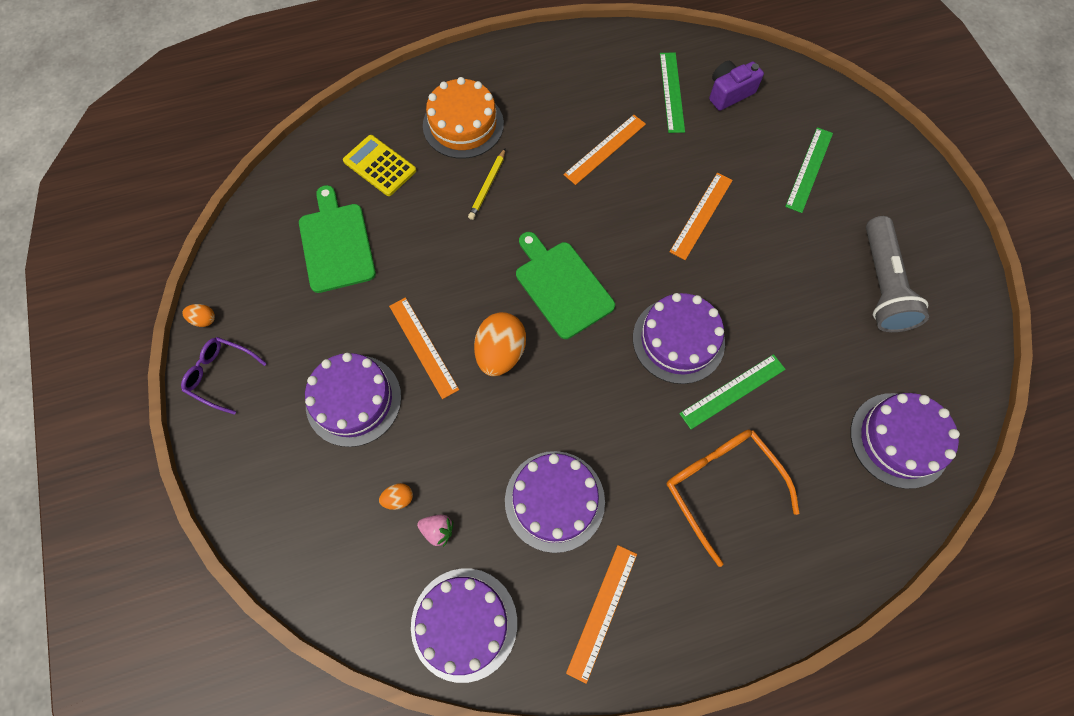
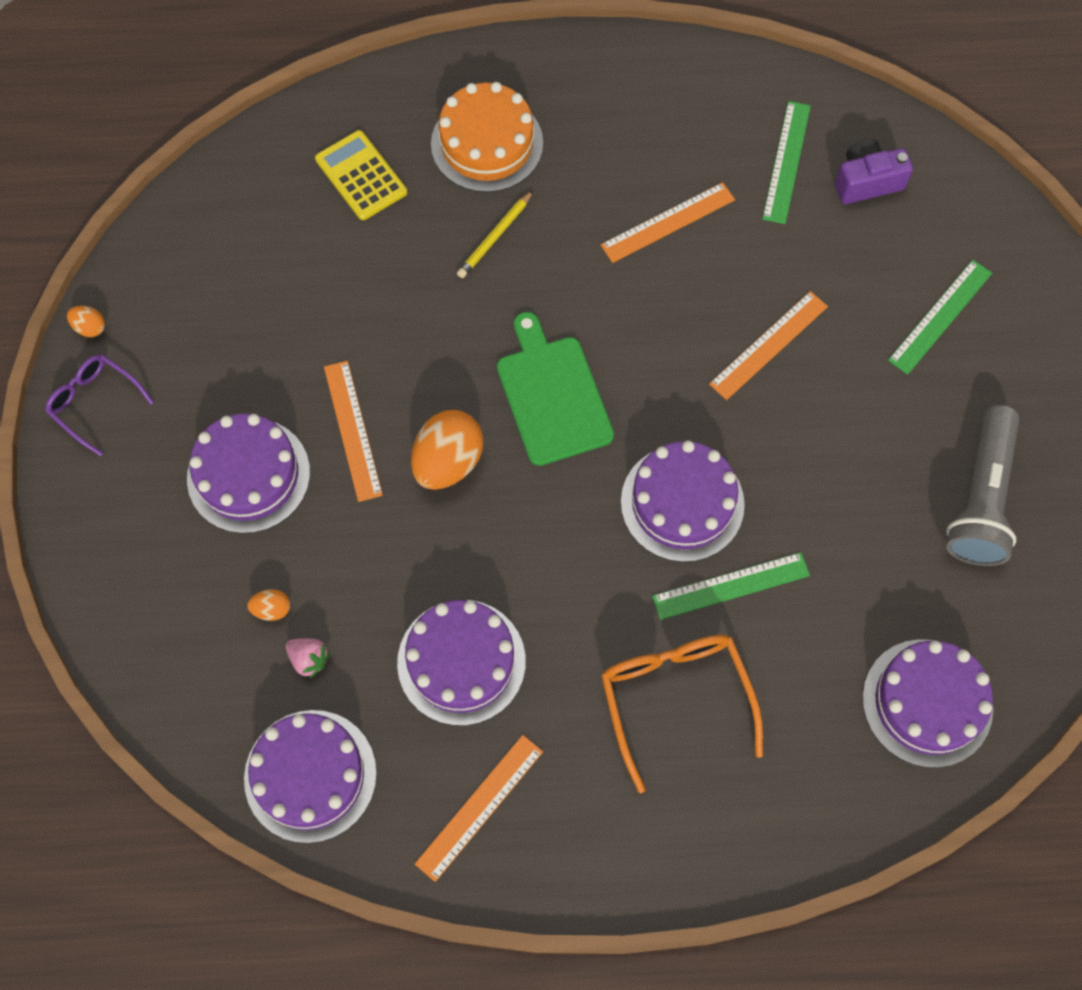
camera: 15 degrees right, 0 degrees up
(336, 244) = (278, 268): green cutting board -> none

